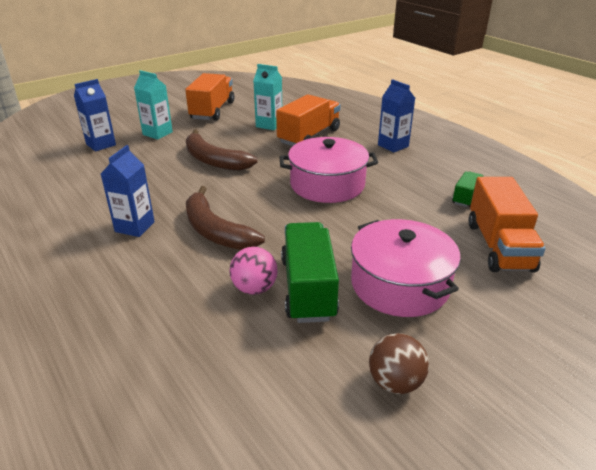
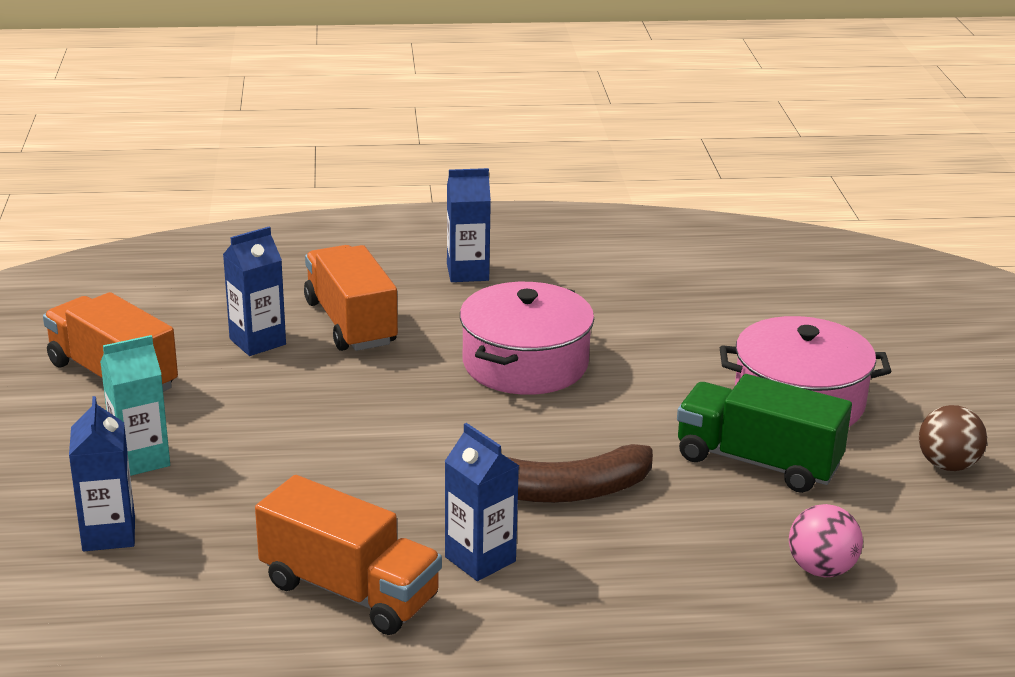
camera: 60 degrees left, 5 degrees down
(214, 160) = (332, 432): brown banana -> none
(254, 288) = (727, 499): pink ball -> pink ball (821, 569)
(269, 125) = (257, 342): turquoise carton -> blue carton
(466, 197) = (662, 285): green truck -> none
(498, 246) = (780, 313): orange truck -> orange truck (349, 591)

